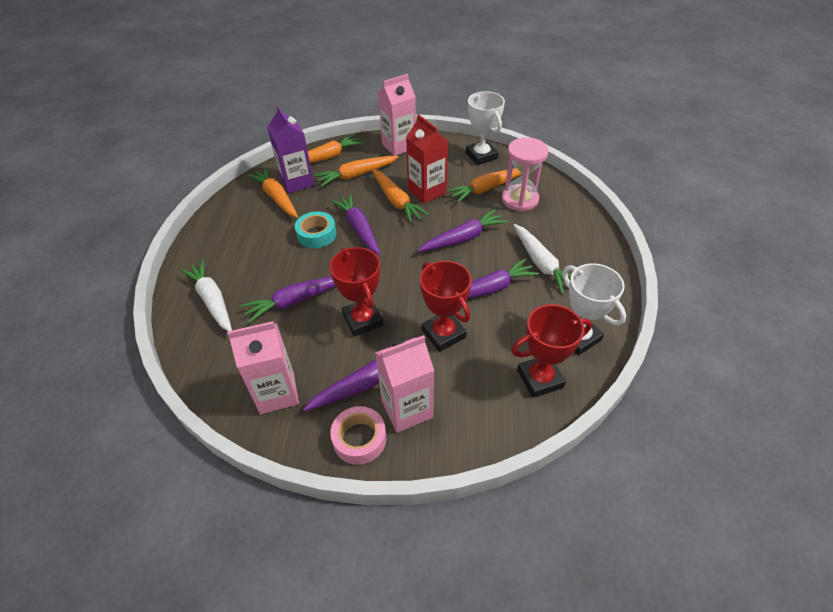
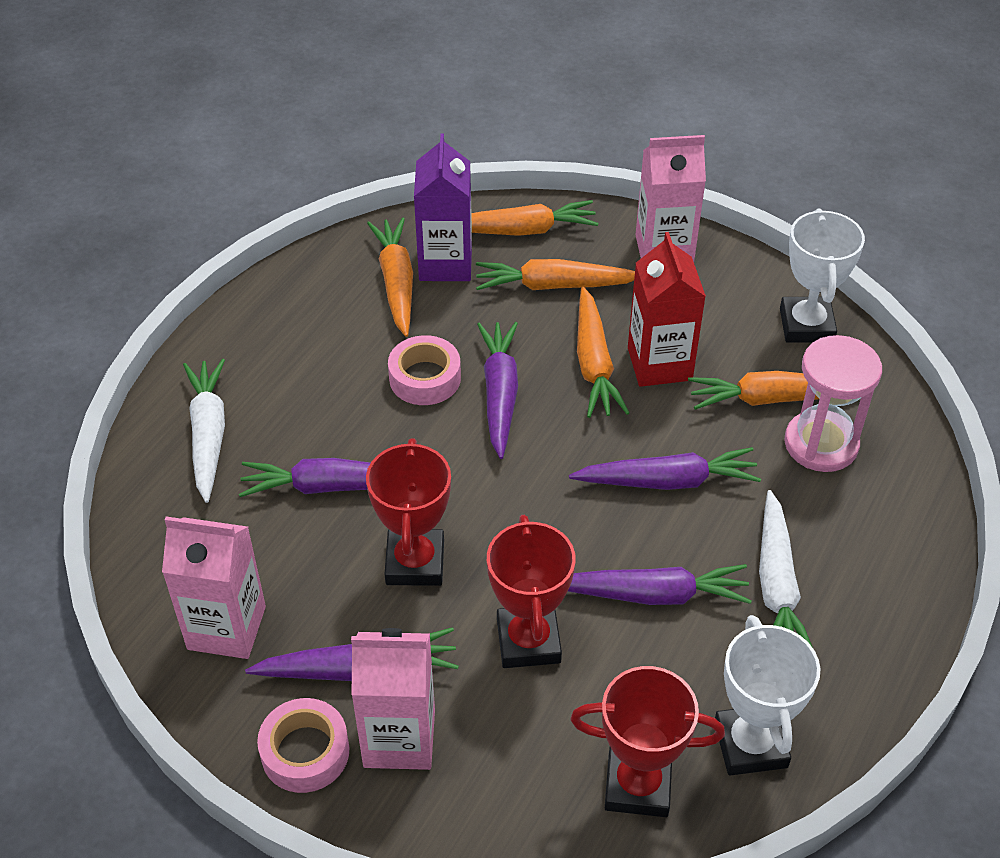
camera: 25 degrees right, 0 degrees up
(316, 234) = (425, 378): turquoise tape -> pink tape

